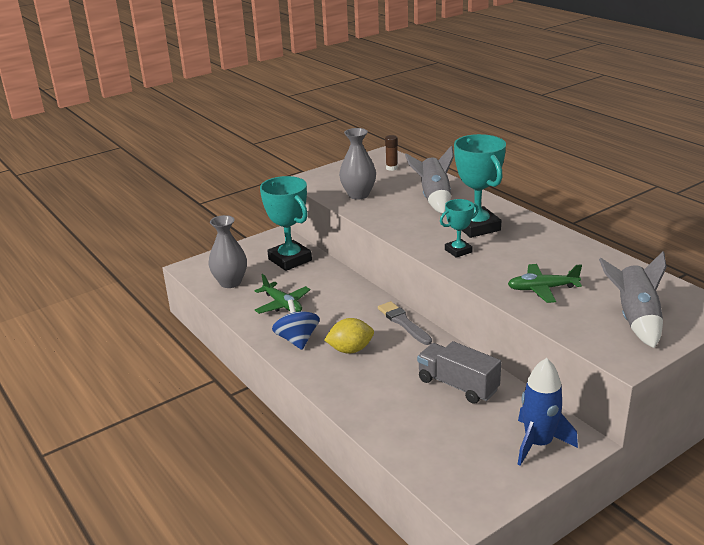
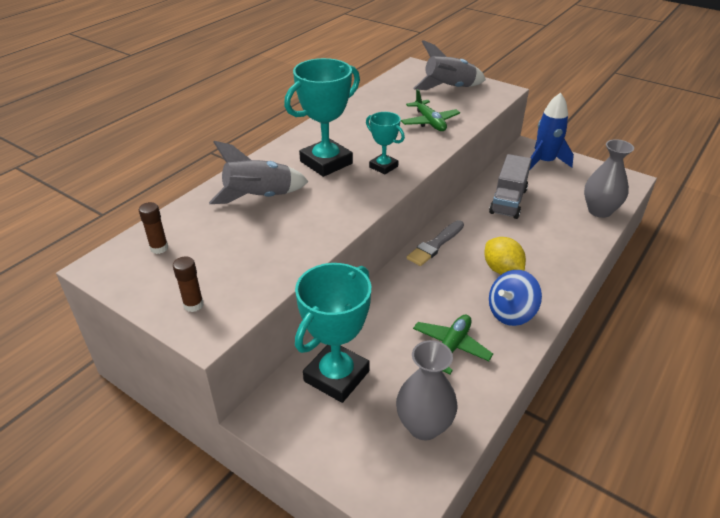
camera: 110 degrees left, 10 degrees up
(330, 176) = (193, 305): none -> brown glue stick
(358, 195) = (259, 261): grey vase -> grey vase (599, 211)

